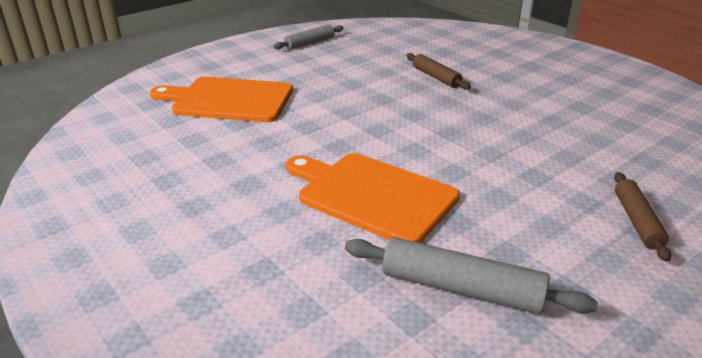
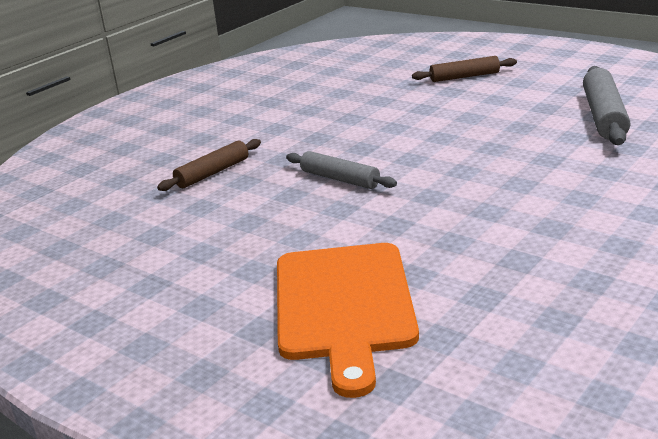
camera: 100 degrees left, 5 degrees down
(309, 43) = (78, 292): grey rolling pin -> grey rolling pin (340, 179)
(372, 195) = (513, 163): orange cutting board -> none

